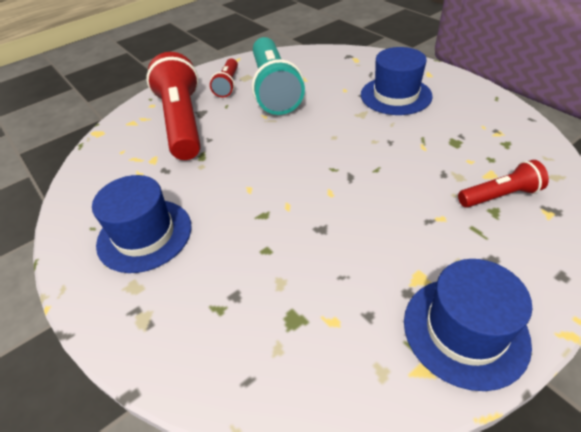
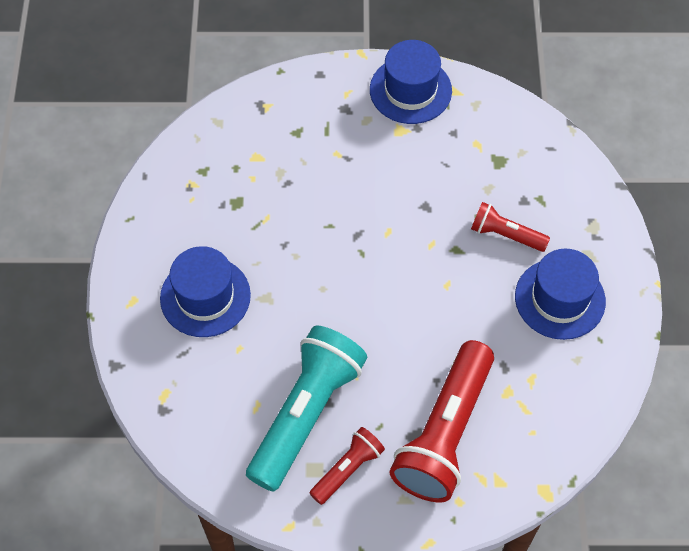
camera: 145 degrees left, 15 degrees up
(500, 196) = (277, 138): red flashlight -> red flashlight (506, 235)

